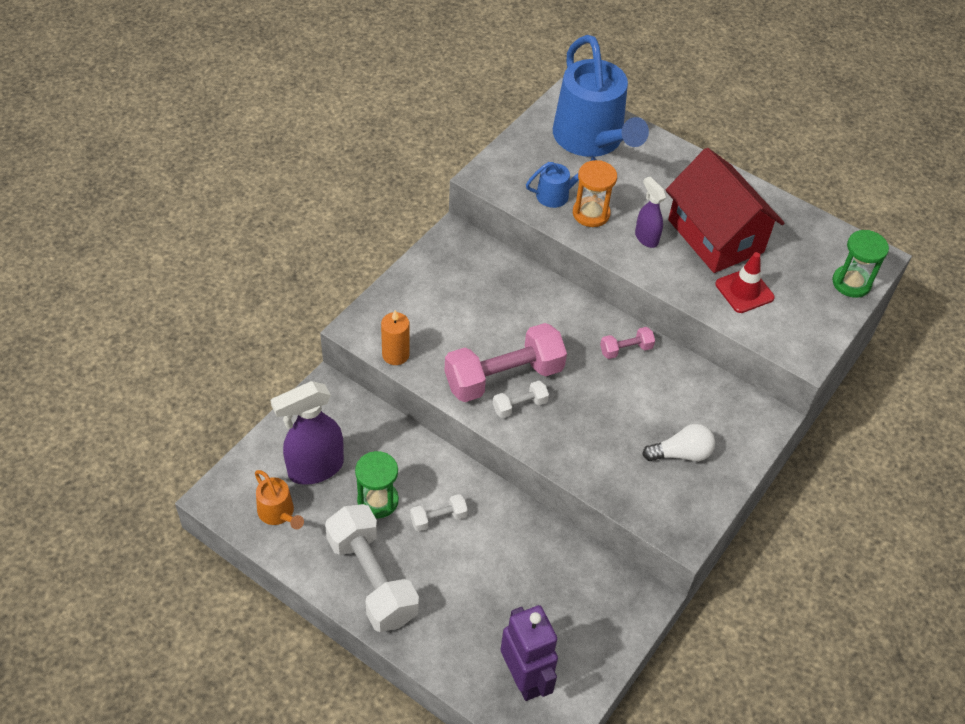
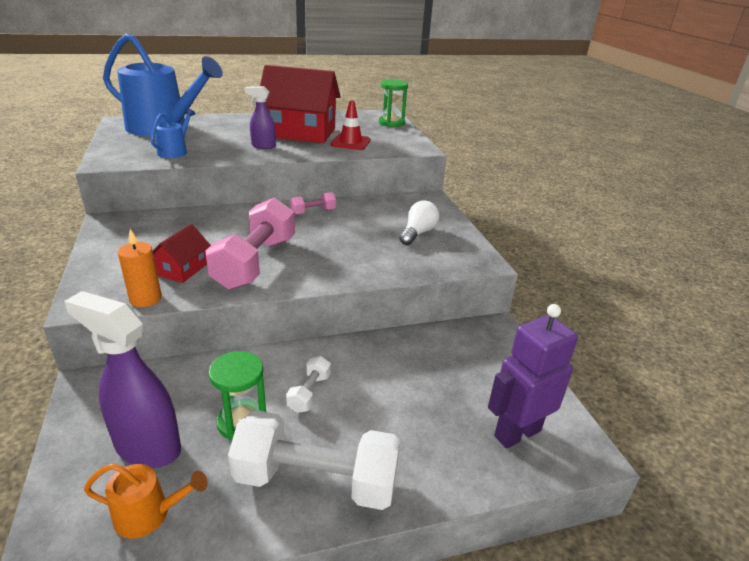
camera: 50 degrees left, 20 degrees down
(315, 468) = (147, 447): purple spray bottle -> purple spray bottle turned 105 degrees clockwise
(447, 342) = (182, 269): none -> red house
(519, 405) = (290, 269): white dumbbell -> none
(524, 678) = (517, 433): purple robot -> purple robot turned 45 degrees counterclockwise
(591, 213) = (211, 150): orange hourglass -> none
(626, 349) = (313, 212): pink dumbbell -> pink dumbbell turned 45 degrees clockwise

